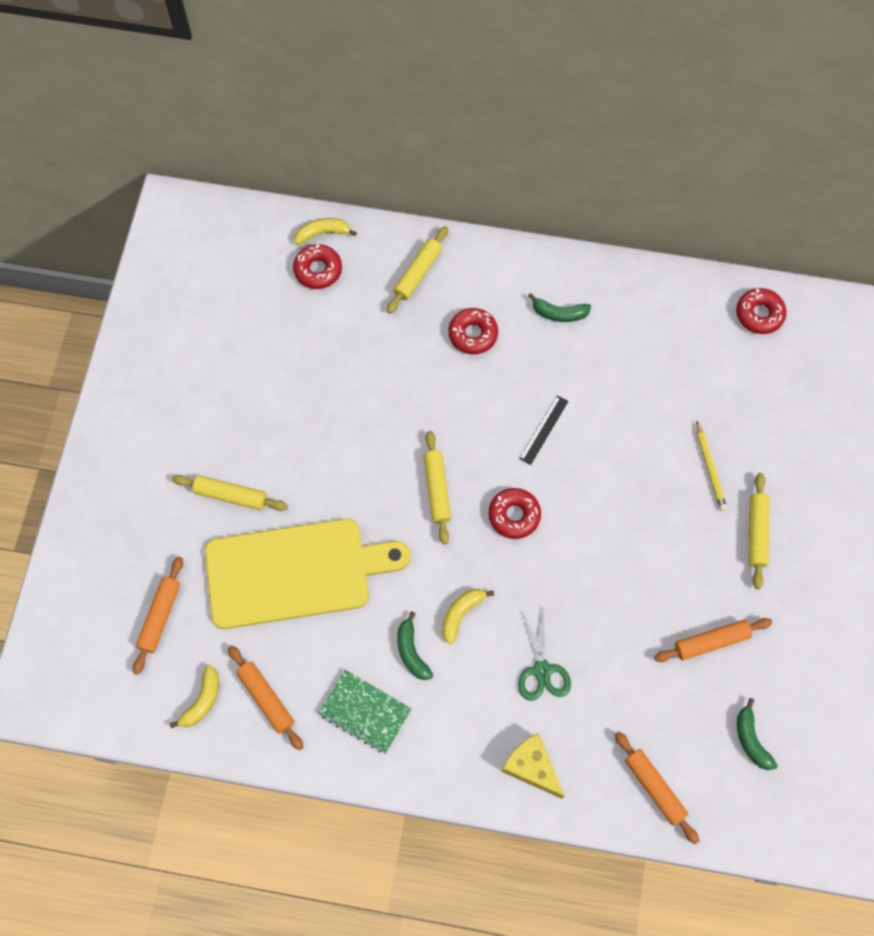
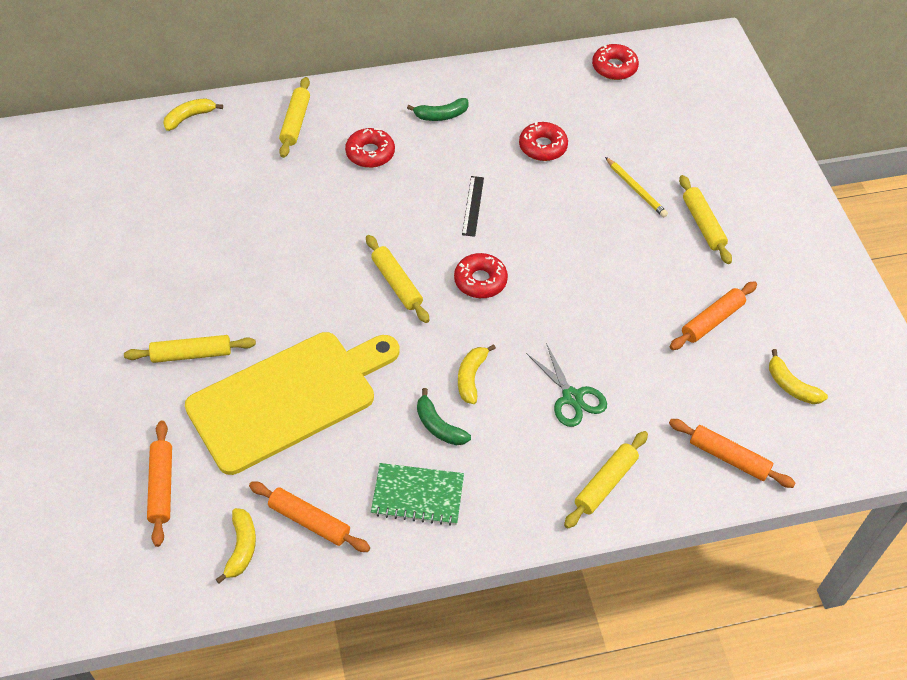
camera: 25 degrees left, 15 degrees down
(318, 270) = (198, 146): red donut -> red donut (542, 147)
(531, 767) = (605, 483): yellow cheese -> yellow rolling pin
(751, 739) = (791, 386): green banana -> yellow banana

